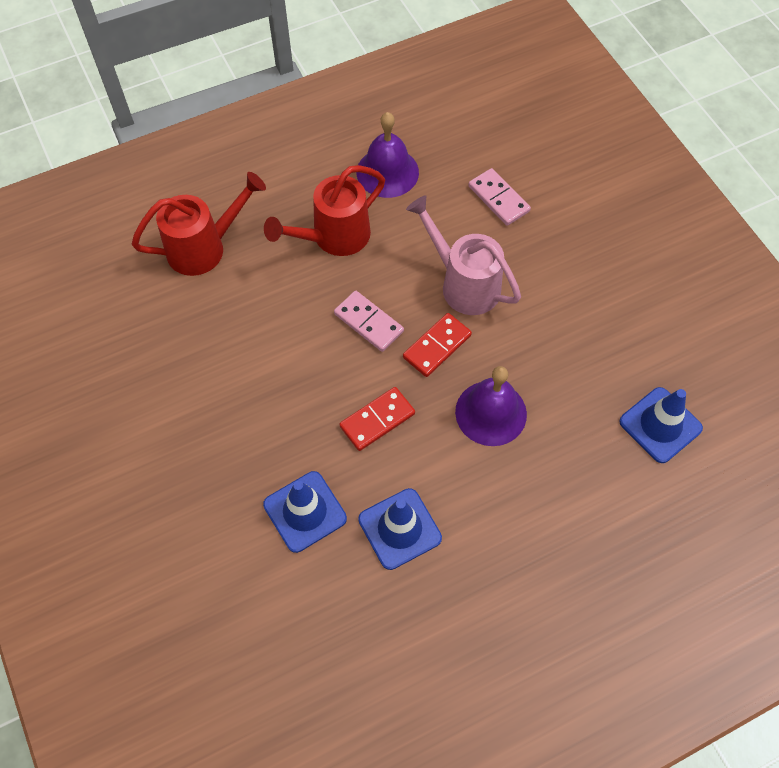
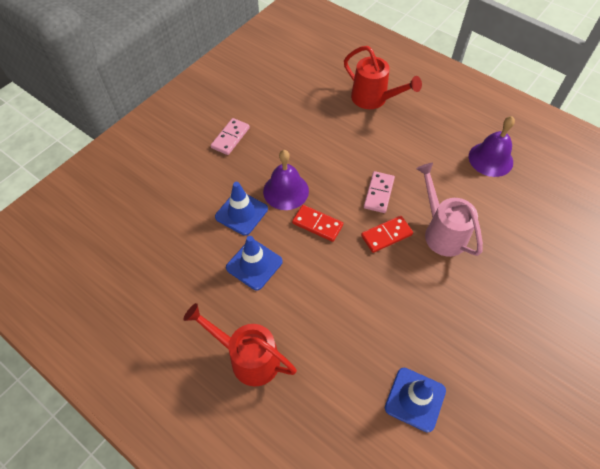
camera: 65 degrees right, 5 degrees down
(333, 237) = (423, 152): red watering can -> red watering can (248, 357)
(437, 346) = (386, 235): red domino -> red domino turned 45 degrees counterclockwise
(463, 283) = (441, 232): pink watering can -> pink watering can turned 45 degrees counterclockwise
(491, 413) = (359, 284): purple bell -> purple bell (286, 191)
(498, 199) = (520, 226): pink domino -> pink domino (230, 138)

